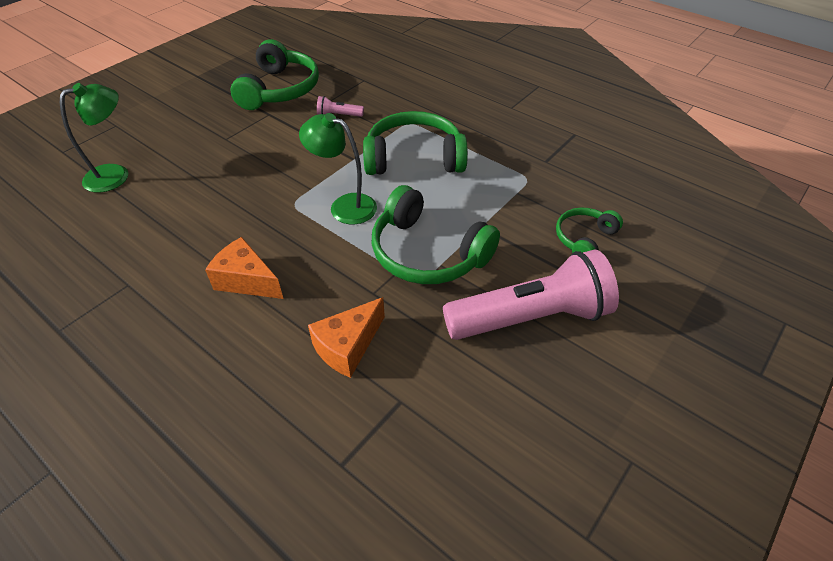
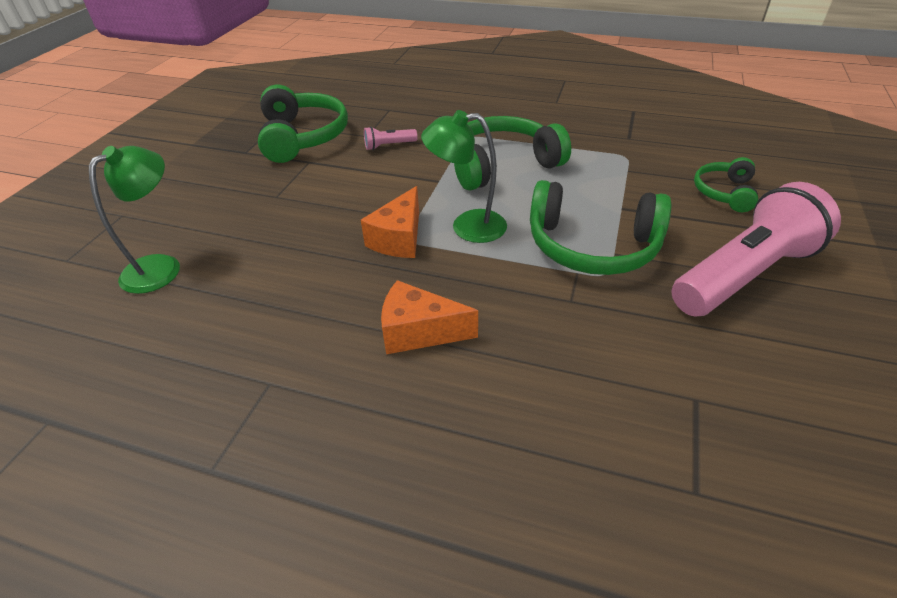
camera: 20 degrees left, 5 degrees down
(348, 346) = (592, 363): orange cheese -> orange cheese (399, 239)

